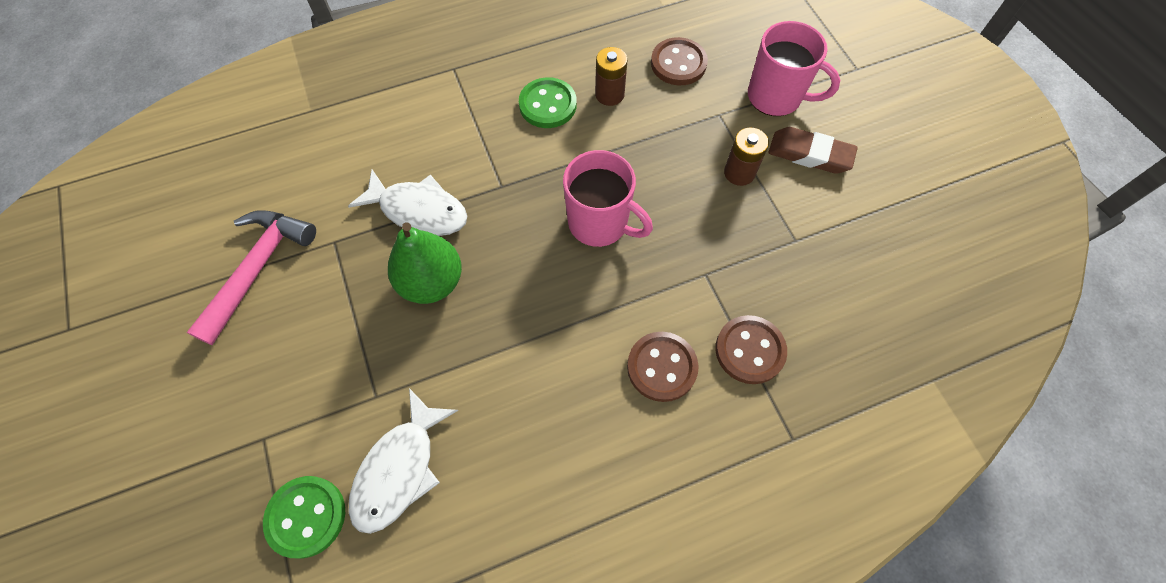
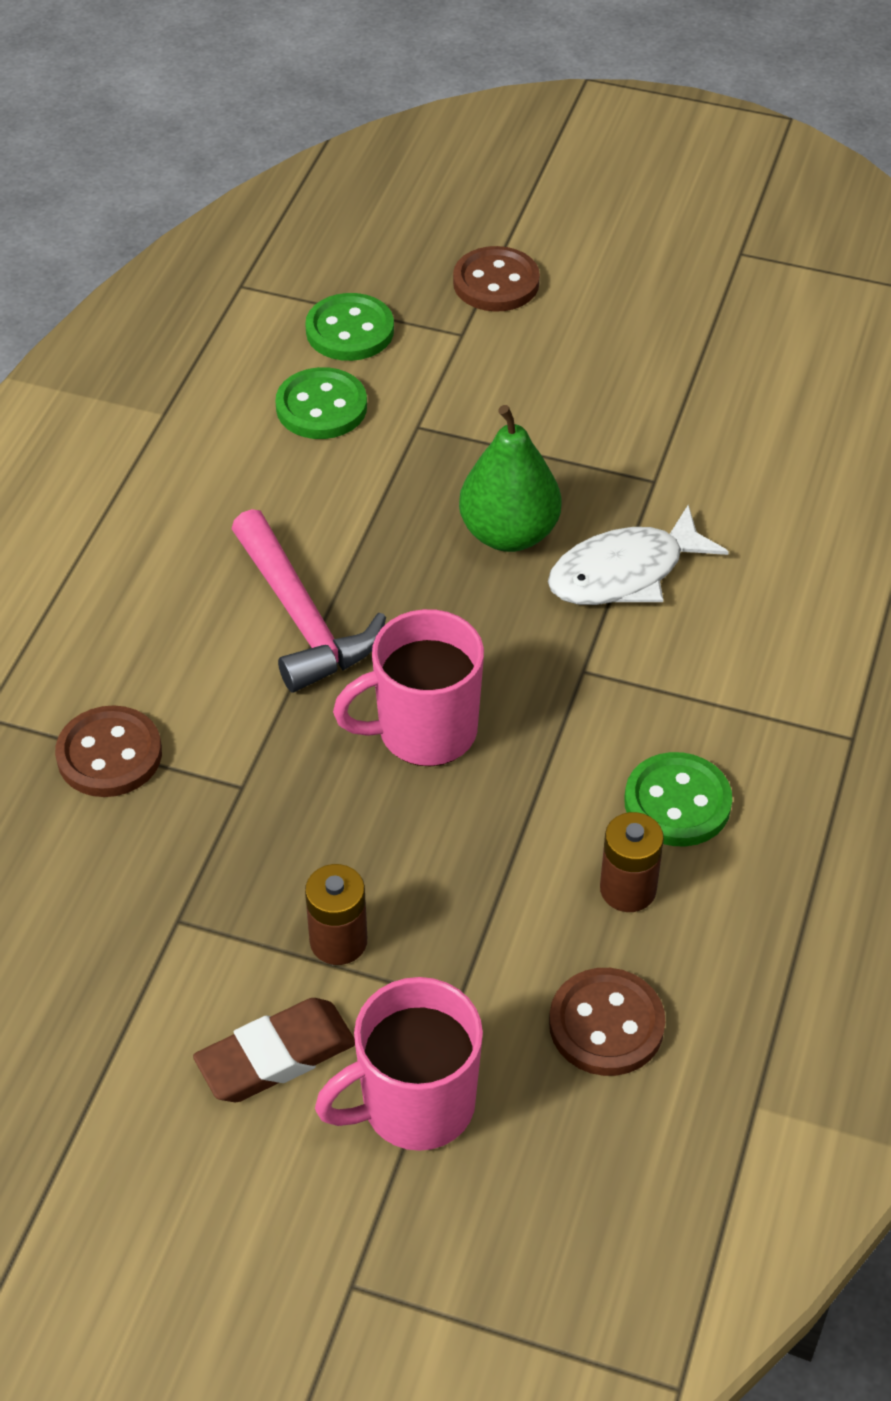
camera: 130 degrees right, 15 degrees down
(258, 268) = (678, 407): pink hammer -> pink hammer (302, 619)
(399, 469) = (321, 407): white fish -> green button
(662, 367) = (185, 663): brown button -> brown button (496, 283)

